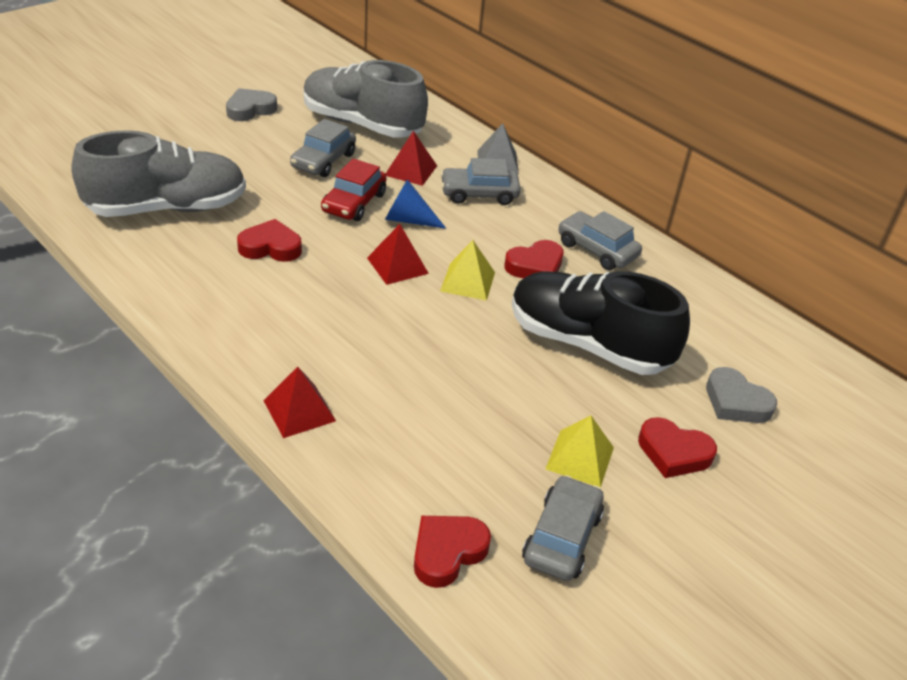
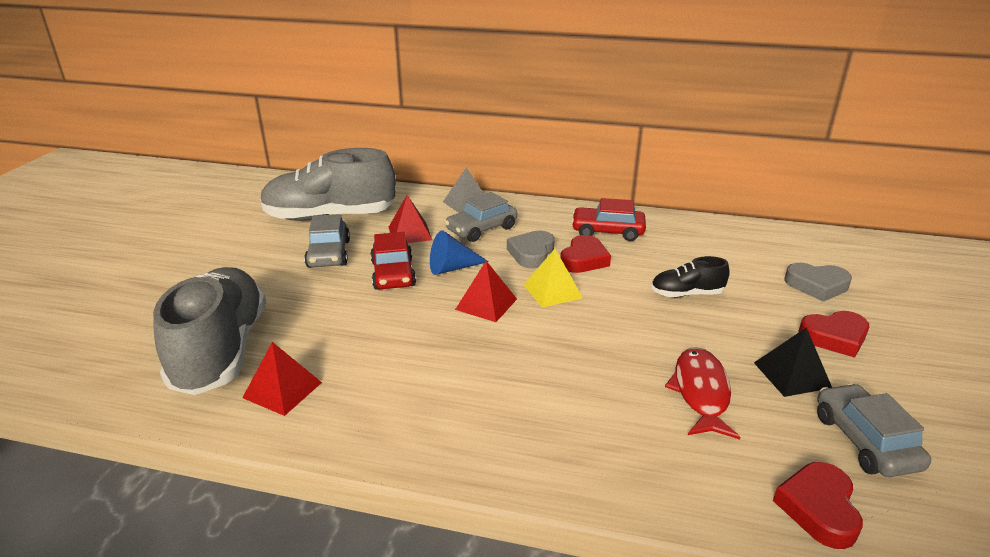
camera: 30 degrees left, 10 degrees down
(167, 208) = (221, 350): grey shoe -> grey shoe turned 45 degrees counterclockwise
(250, 109) = (215, 241): grey heart -> grey heart (532, 253)
(270, 247) = (362, 338): red heart -> none
(299, 410) = (556, 463): red pyramid -> red pyramid (282, 390)
(478, 426) = (701, 392): none -> red fish
(580, 458) = (792, 375): yellow pyramid -> black pyramid
(587, 344) = (686, 294): black shoe -> black shoe, size x0.47
(597, 250) = (607, 231): grey car -> red car

